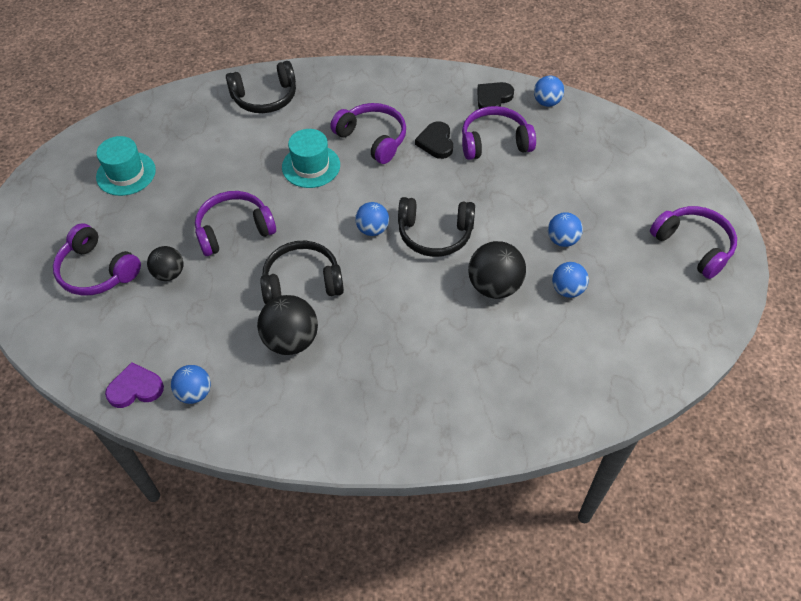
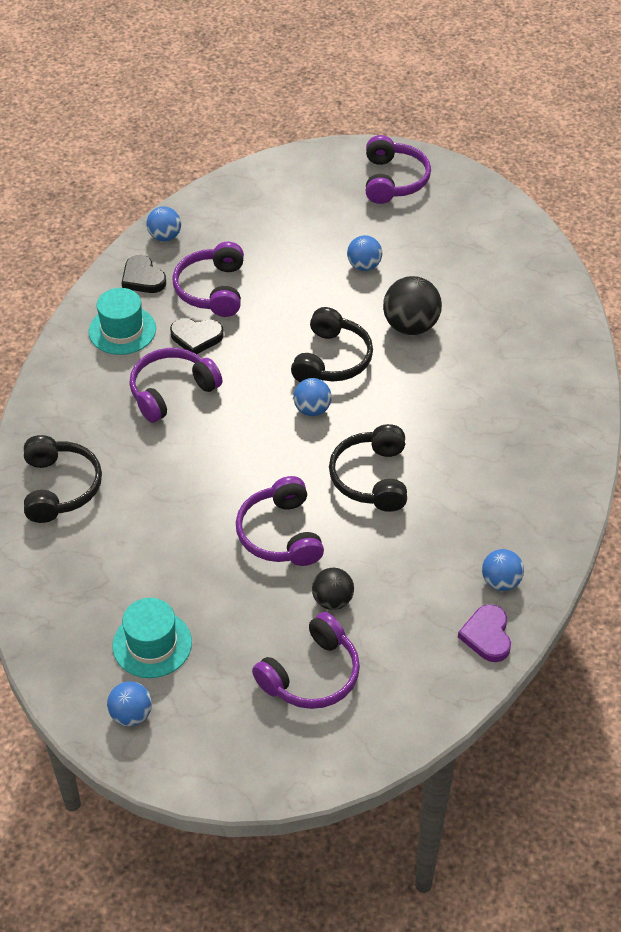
camera: 80 degrees left, 5 degrees down
(291, 340) = (447, 494): black ball -> none
(311, 166) = (198, 453): turquoise hat -> turquoise hat (122, 330)
(567, 290) = (426, 275): blue ball -> blue ball (131, 715)
(693, 246) = (393, 180): purple headphones -> purple headphones turned 120 degrees clockwise

